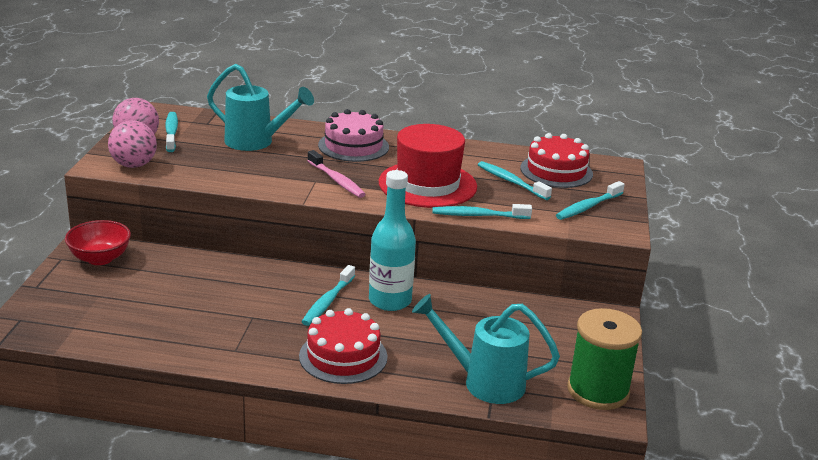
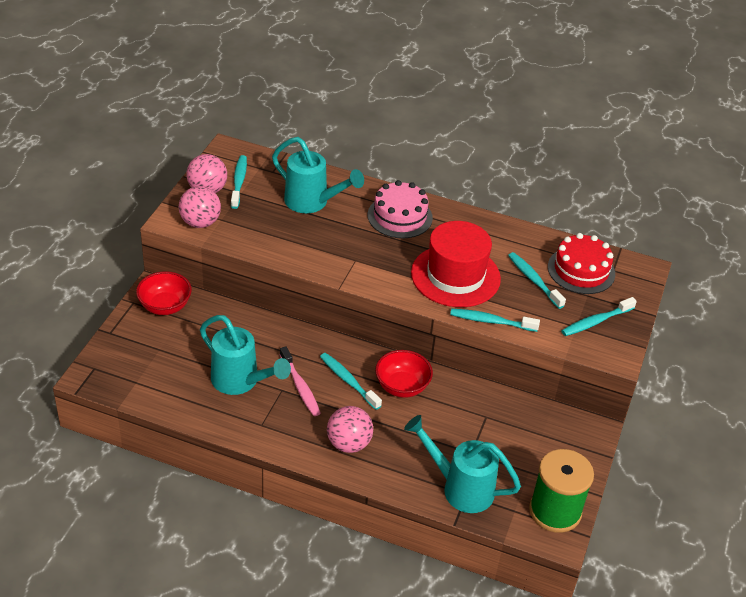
camera: 10 degrees right, 15 degrees up
(202, 315) = (241, 382): none -> turquoise watering can
(327, 302) = (348, 381): turquoise toothbrush -> turquoise toothbrush turned 105 degrees clockwise
(337, 180) = (374, 261): pink toothbrush -> pink toothbrush (300, 387)
(343, 356) = (349, 444): red cake -> pink ball
(390, 301) = (402, 386): turquoise bottle -> red bowl

